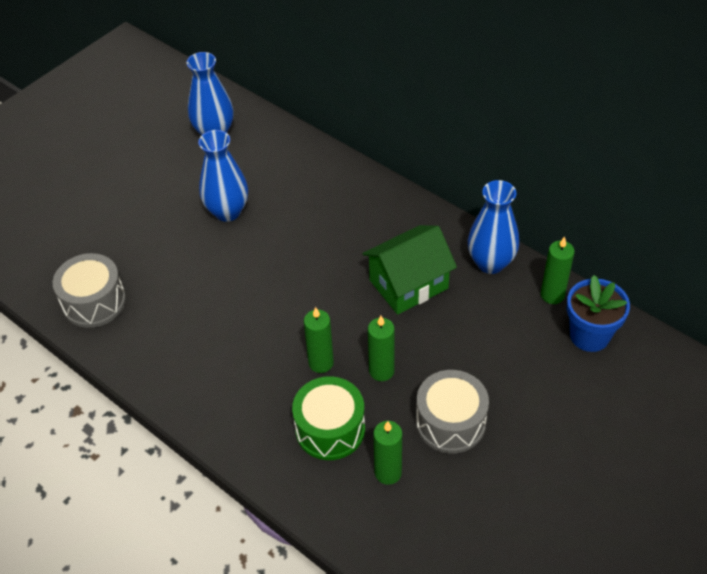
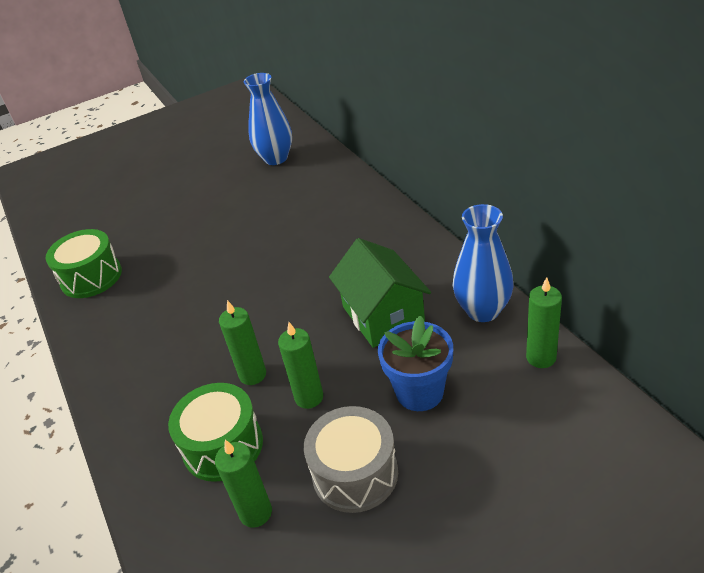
camera: 25 degrees right, 10 degrees down
(94, 302) = (91, 277): grey drum -> green drum
(227, 211) = (248, 221): blue vase -> none
(408, 284) = (383, 315): green house -> green house turned 75 degrees clockwise
(589, 335) = (569, 413): blue flower pot -> blue flower pot (419, 392)

